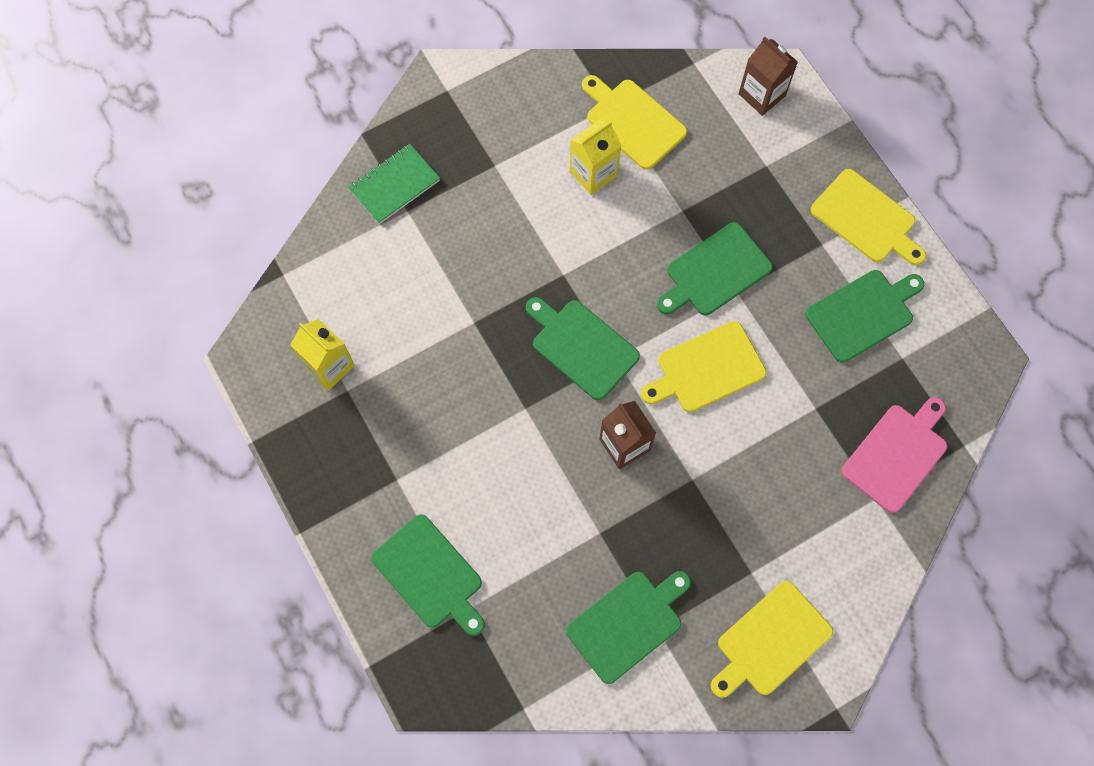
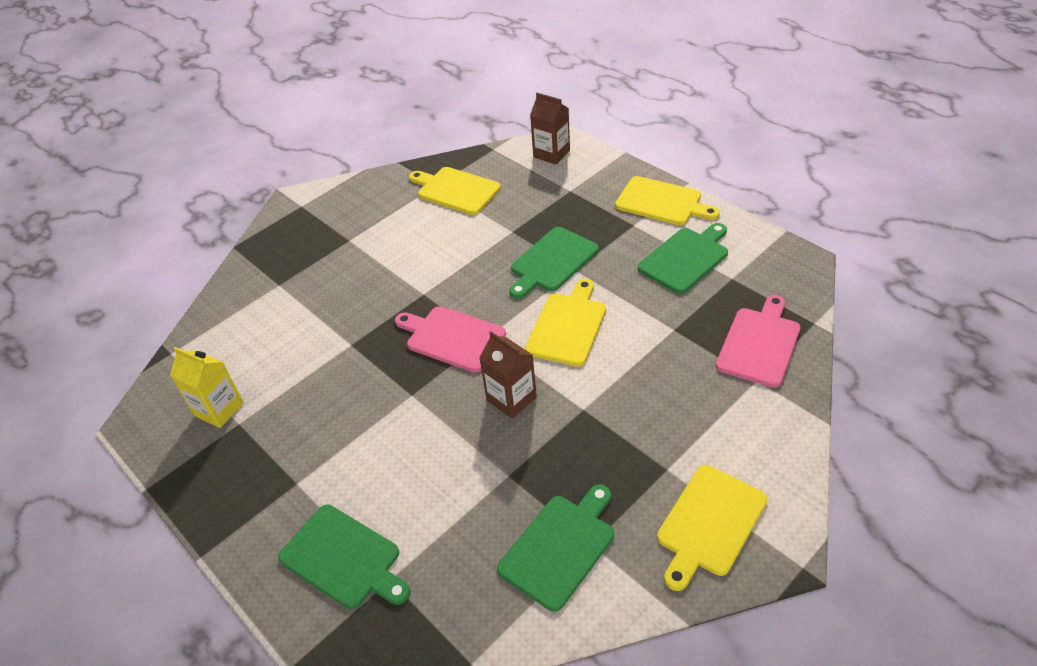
camera: 10 degrees left, 25 degrees down
(395, 185) = (265, 271): green notebook -> none
(582, 346) = (452, 338): green cutting board -> pink cutting board
(593, 173) = (432, 226): yellow carton -> none
(706, 369) = (568, 326): yellow cutting board -> yellow cutting board turned 150 degrees clockwise

